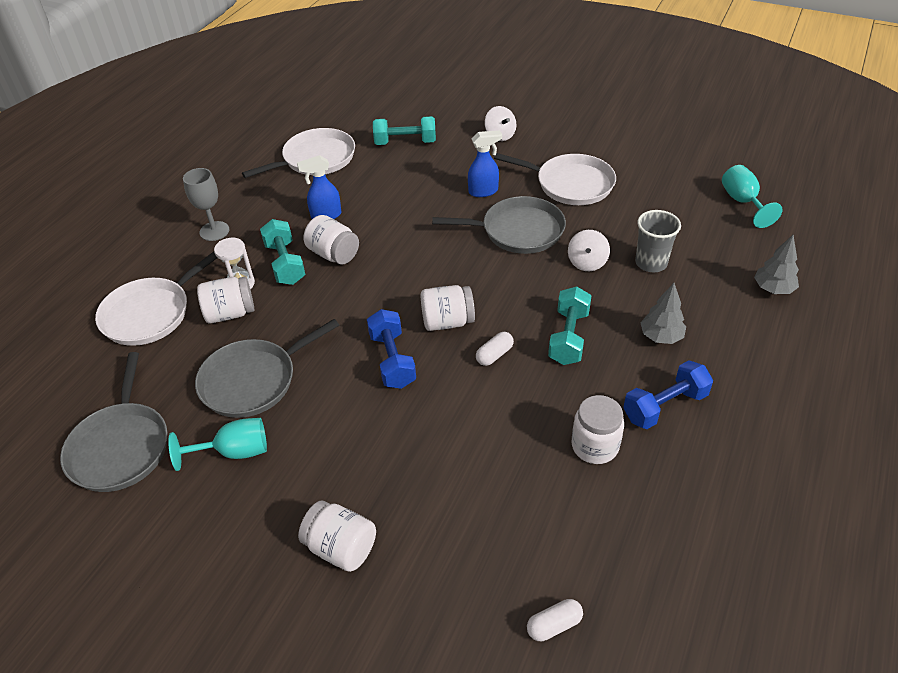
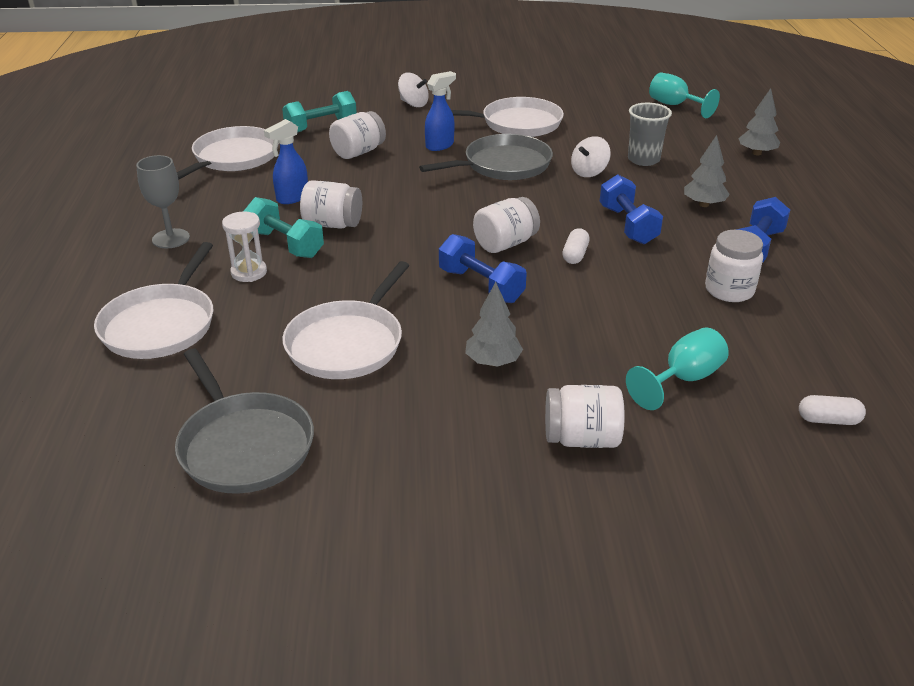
camera: 30 degrees left, 10 degrees down
(230, 313) = (262, 298): white jar -> white jar (358, 152)
(234, 452) = (387, 405): turquoise goblet -> turquoise goblet (683, 379)
(253, 380) = (347, 343): grey pan -> white pan
(338, 442) = (493, 362): none -> grey tree
(554, 625) = (828, 420): white capsule -> white capsule turned 60 degrees clockwise
(568, 337) = (628, 225): turquoise dumbbell -> blue dumbbell
(587, 262) = (589, 172): white spinning top -> white spinning top turned 60 degrees clockwise

